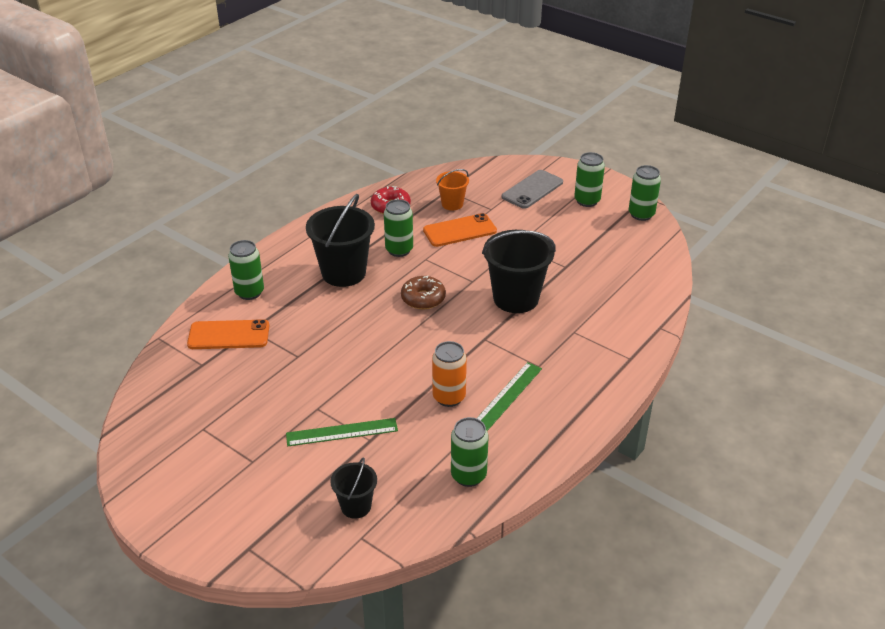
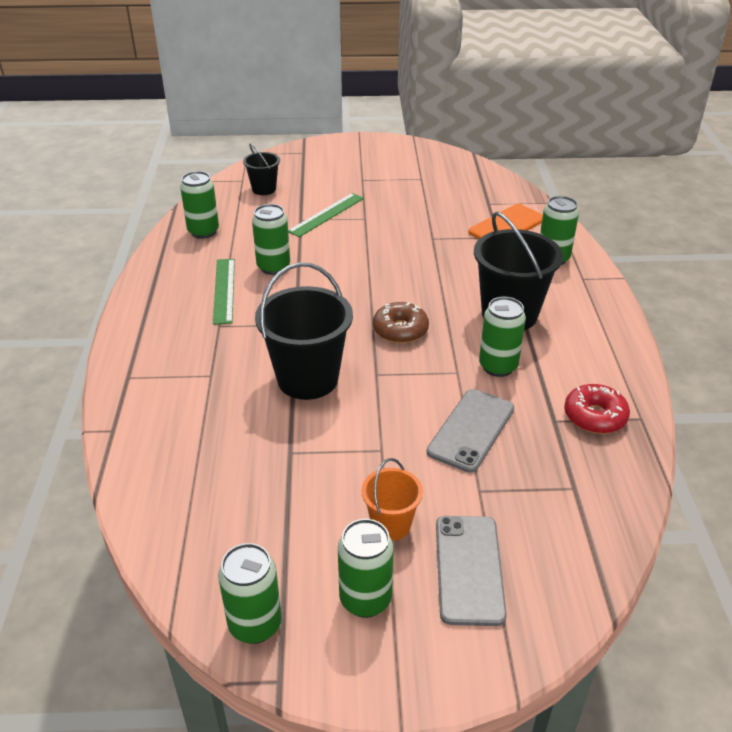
camera: 140 degrees right, 0 degrees up
(449, 397) = (273, 267): orange can -> green can
(452, 204) = (535, 466): orange bucket -> orange bucket (391, 525)
(460, 231) = (471, 430): orange phone -> grey phone

